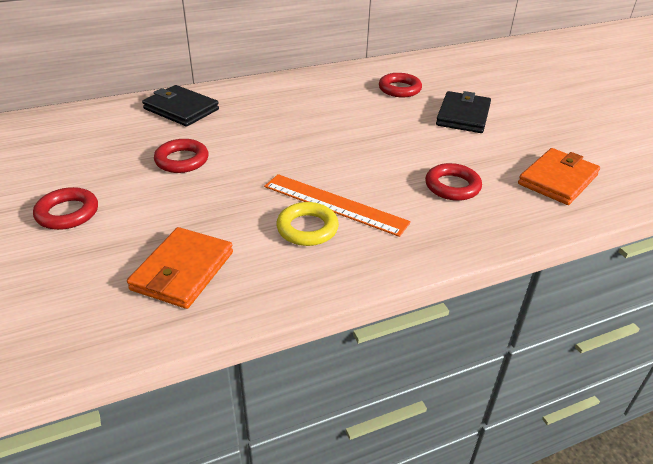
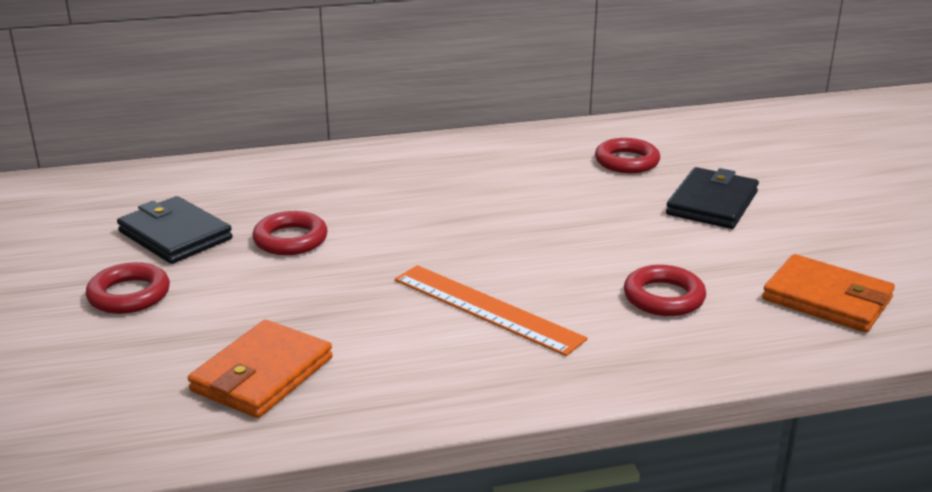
camera: 10 degrees right, 10 degrees down
(181, 109) = (304, 174): black wallet -> black wallet (175, 235)
(307, 228) = (440, 336): yellow ring -> none
(557, 179) = (827, 299): orange wallet -> orange wallet turned 75 degrees clockwise

